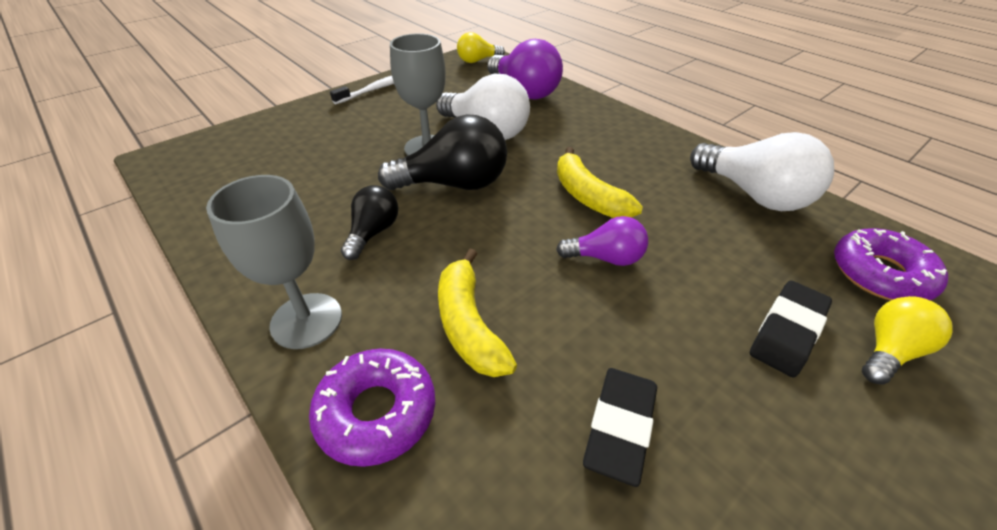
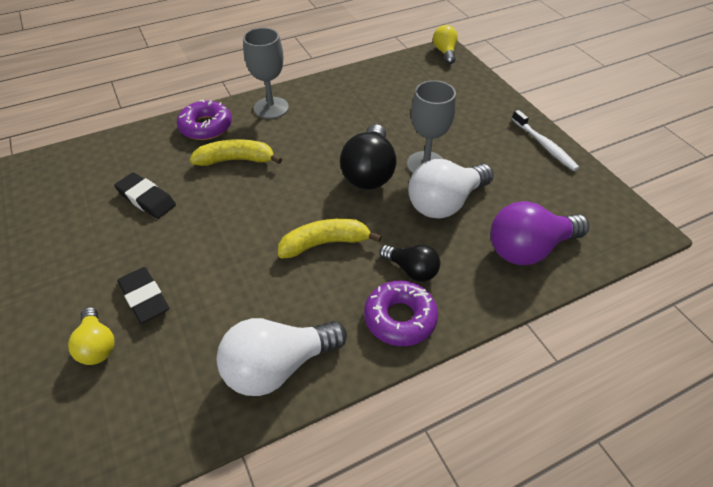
camera: 105 degrees right, 5 degrees up
(373, 233) = (329, 132): black light bulb -> black light bulb (412, 270)
(477, 61) = (619, 226): yellow light bulb -> yellow light bulb (445, 52)
(605, 258) = (254, 231): purple light bulb -> none
(880, 274) = (146, 397): purple donut -> purple donut (400, 318)

